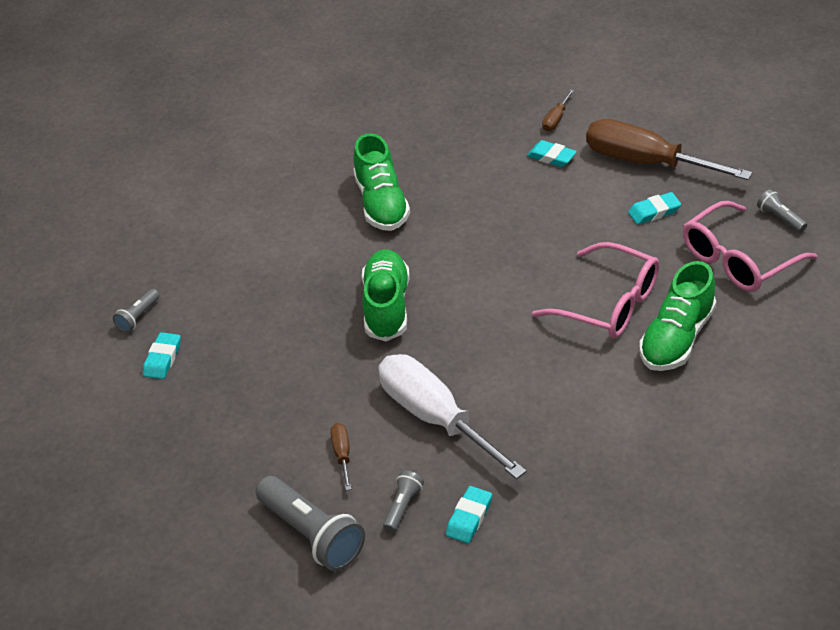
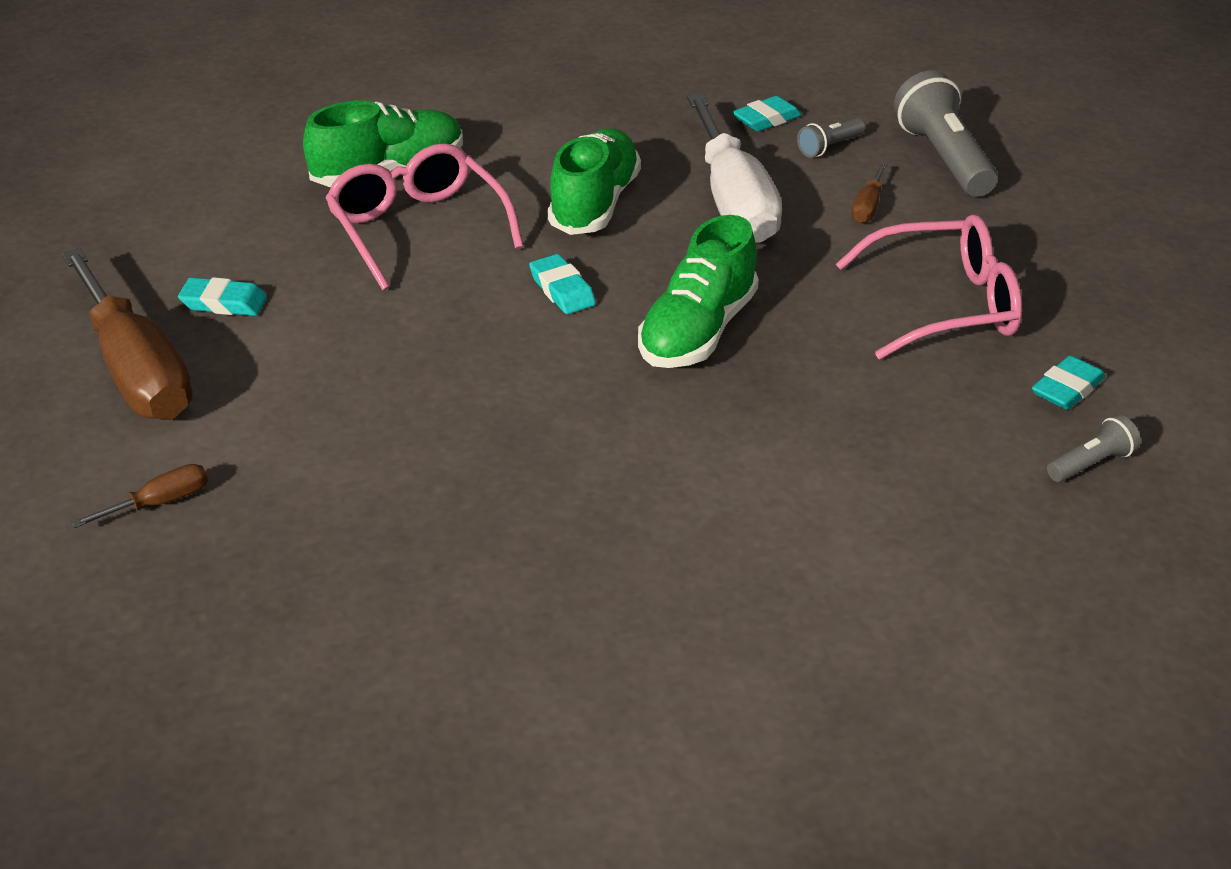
camera: 155 degrees left, 5 degrees down
(381, 204) = (583, 482): green shoe -> green shoe (594, 204)
(551, 157) = (249, 440): turquoise eraser -> turquoise eraser (562, 290)
(739, 259) = (212, 214): pink glasses -> pink glasses (943, 305)
(780, 218) = (97, 234): grey flashlight -> none

